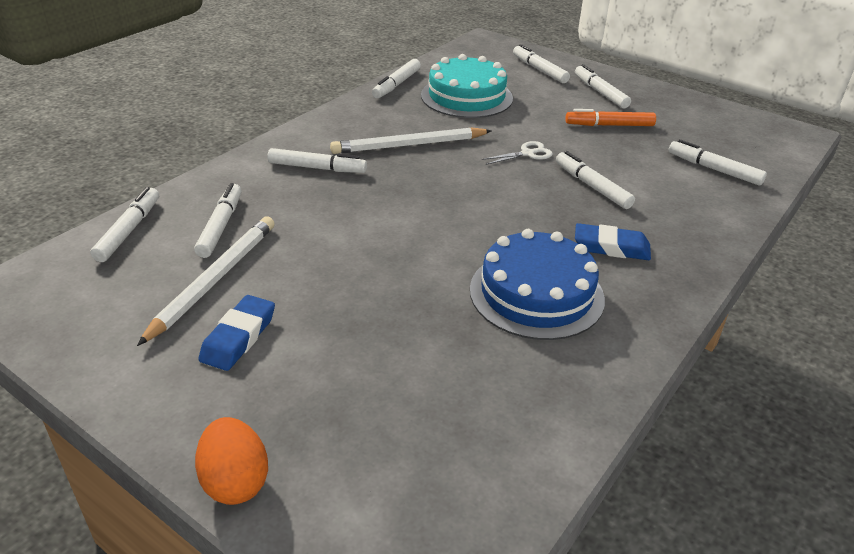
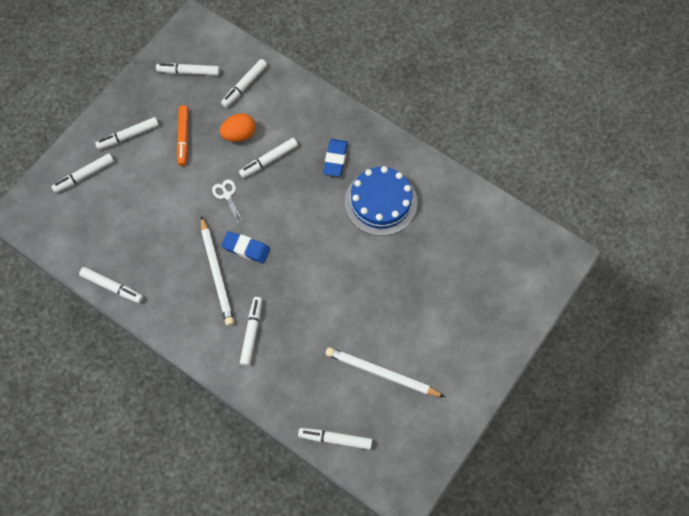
camera: 90 degrees left, 30 degrees up
(221, 226) = (327, 382): white marker -> white marker (188, 72)
(235, 481) = (518, 332): orange egg -> orange egg (239, 134)
(238, 337) = (429, 350): blue eraser -> blue eraser (246, 248)
(466, 97) = (135, 233): turquoise cake -> none

